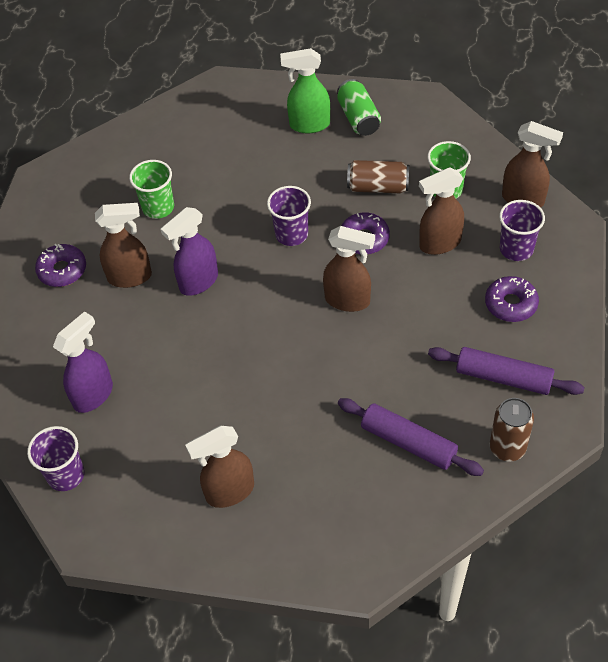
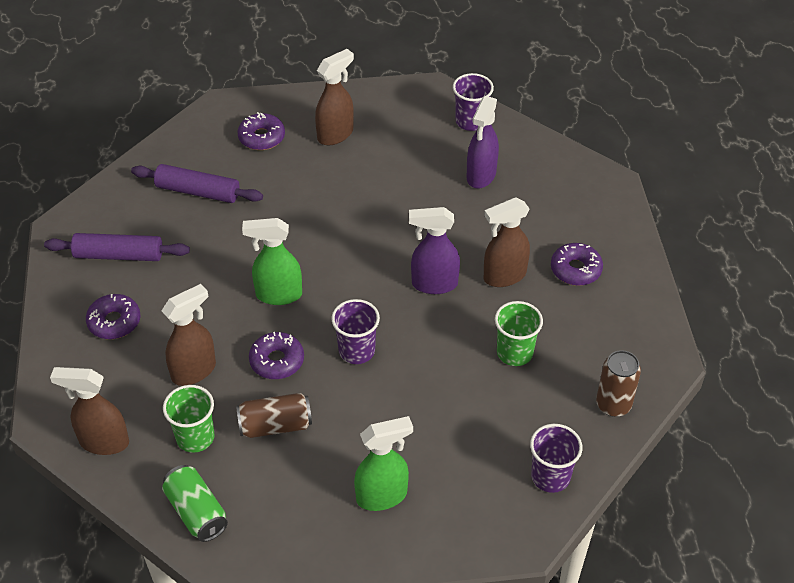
camera: 160 degrees right, 5 degrees down
(198, 282) = (434, 284): purple spray bottle -> purple spray bottle turned 120 degrees counterclockwise
(318, 508) = (261, 137): none -> purple donut
(348, 300) = (278, 295): brown spray bottle -> green spray bottle
(358, 118) = (322, 519): green can -> green can (196, 512)
(507, 448) = (113, 203): brown can -> brown can (613, 404)
(516, 249) = (110, 381): purple cup -> purple cup (550, 476)

